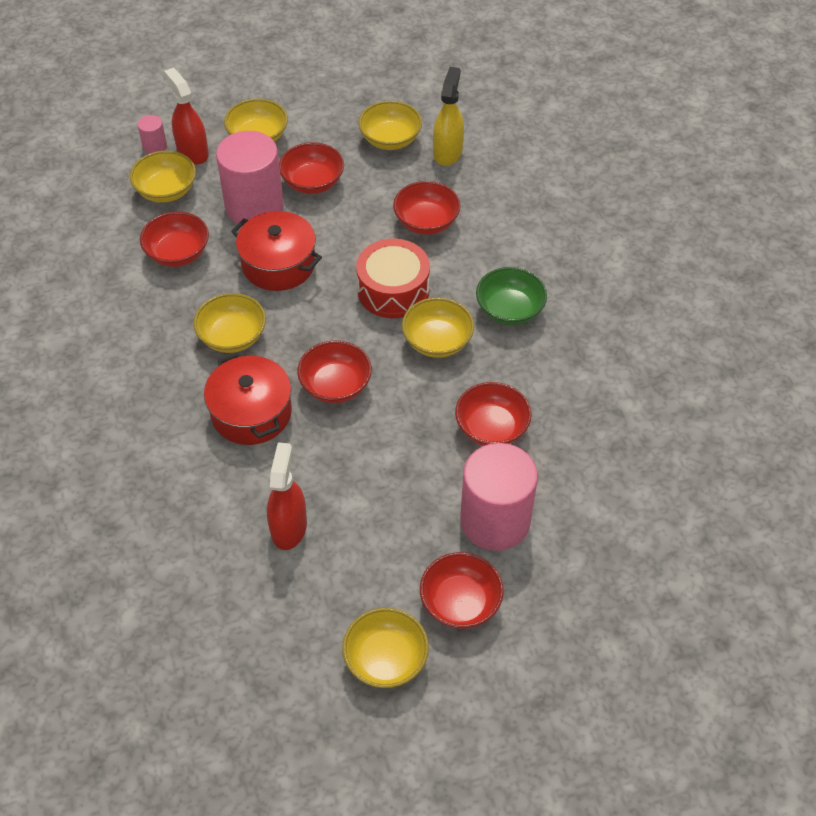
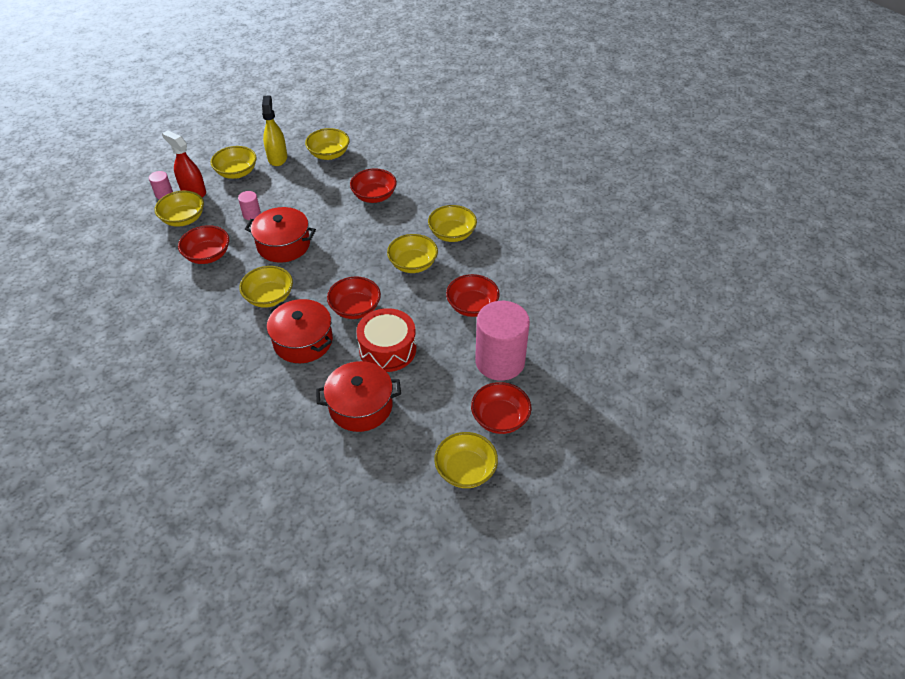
camera: 20 degrees left, 5 degrees down
(254, 206) = (251, 214): pink cylinder -> pink cylinder, size x0.43
(289, 527) = (360, 406): red spray bottle -> red pot
(312, 182) = (286, 191): red bowl -> none
(393, 290) = (370, 241): red drum -> red drum (387, 349)
(447, 152) = (370, 153): yellow spray bottle -> yellow spray bottle (277, 158)
(509, 310) = (452, 234): green bowl -> yellow bowl

